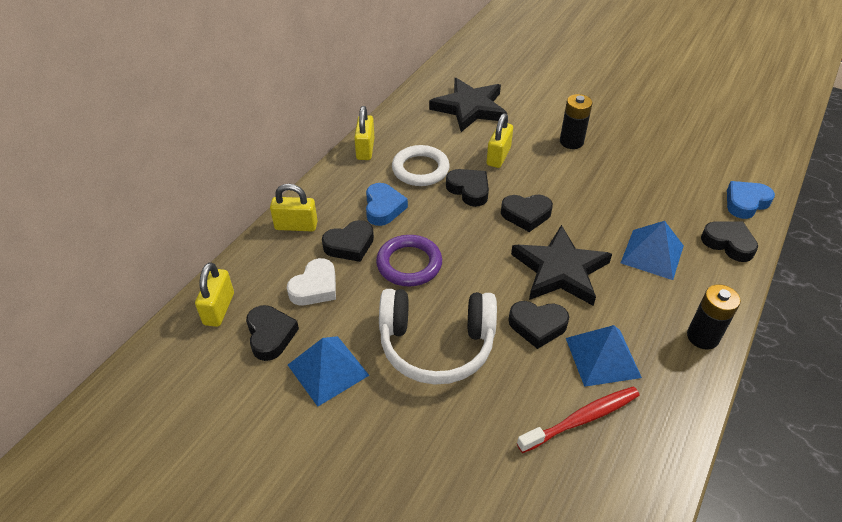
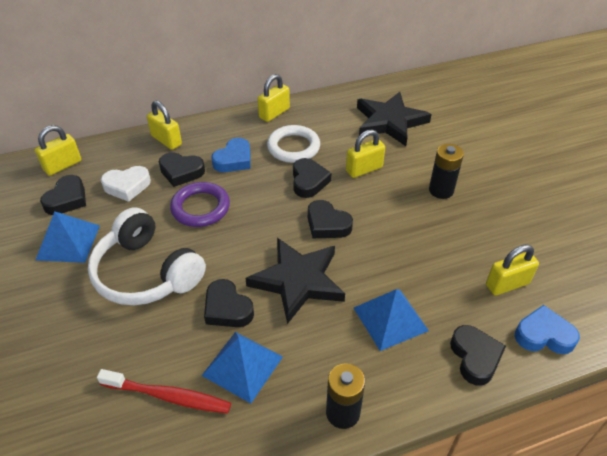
camera: 40 degrees right, 0 degrees up
(689, 183) = (507, 284): none -> yellow padlock

